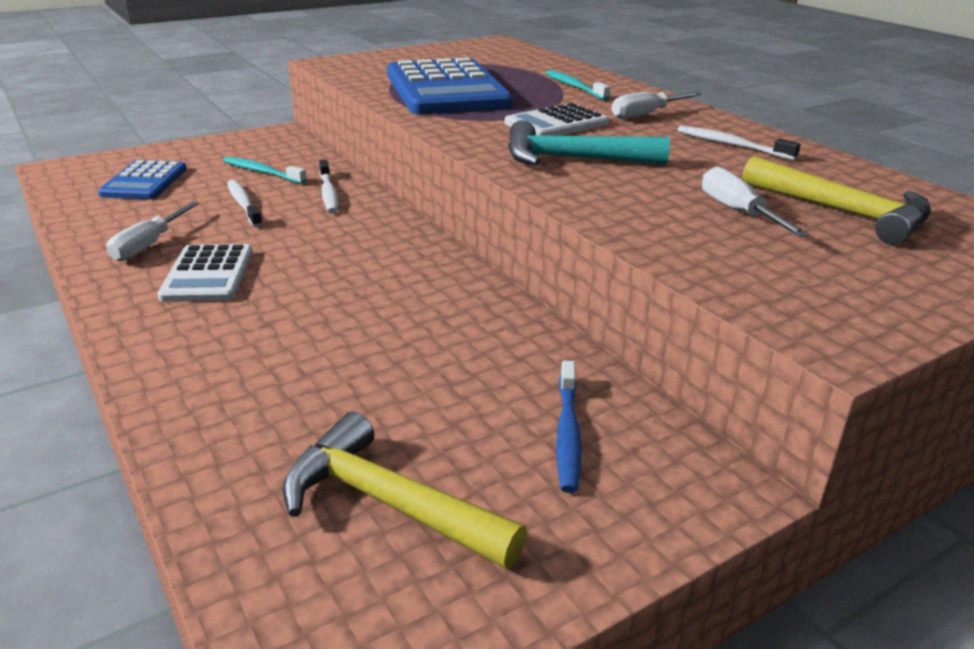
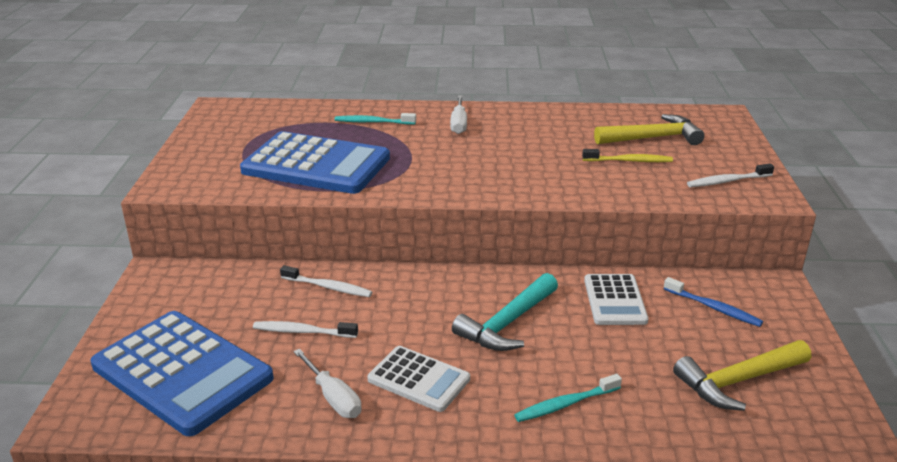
camera: 55 degrees left, 0 degrees up
(144, 182) = (182, 372): blue calculator -> blue calculator, size x1.84
(262, 172) = (242, 305): turquoise toothbrush -> turquoise toothbrush (565, 404)
(556, 123) = (440, 155): white calculator -> white calculator (614, 300)
(572, 159) = (510, 173): turquoise hammer -> turquoise hammer (507, 323)
(731, 145) = (537, 123): white toothbrush -> white toothbrush (727, 181)
(737, 211) = (629, 161): white screwdriver -> yellow toothbrush

